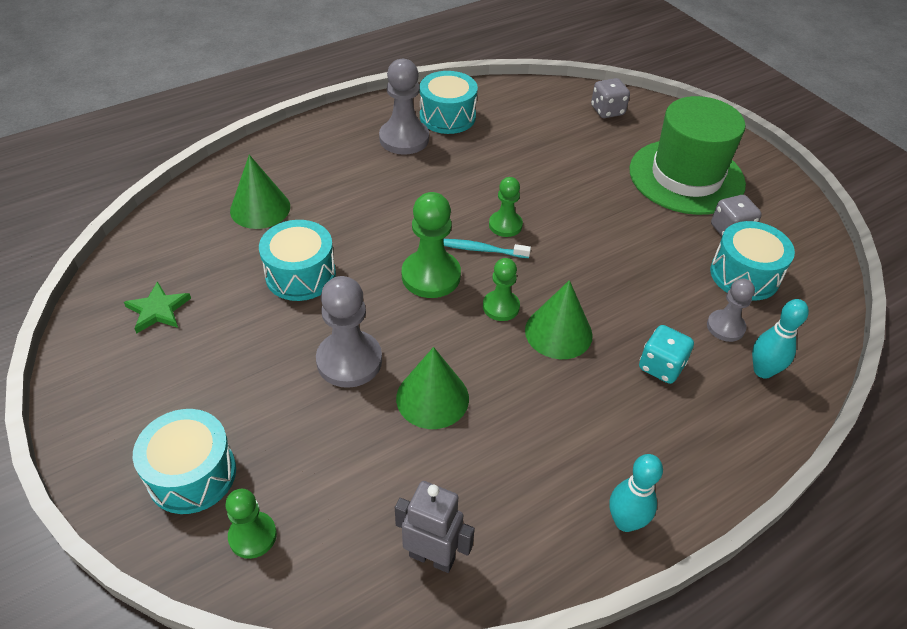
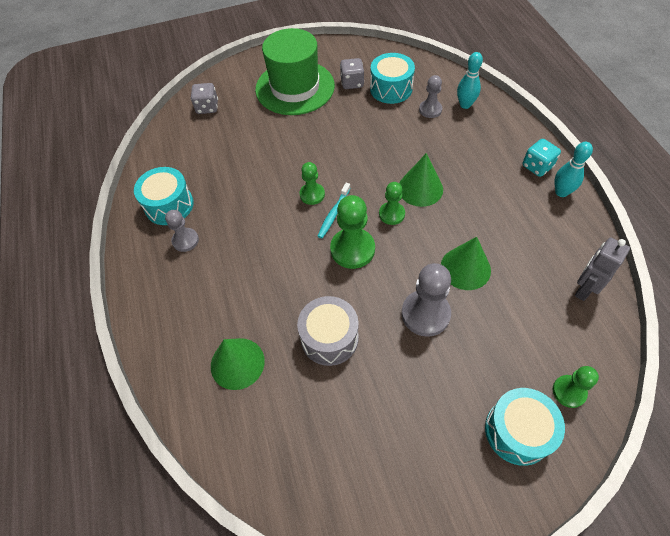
camera: 70 degrees left, 10 degrees up
(158, 310) = (344, 457): green star -> none
(300, 275) = (329, 338): turquoise drum -> grey drum
(404, 139) = (185, 240): grey pawn -> grey pawn, size x0.61
(661, 366) = (455, 147): turquoise dice -> turquoise dice (537, 166)

